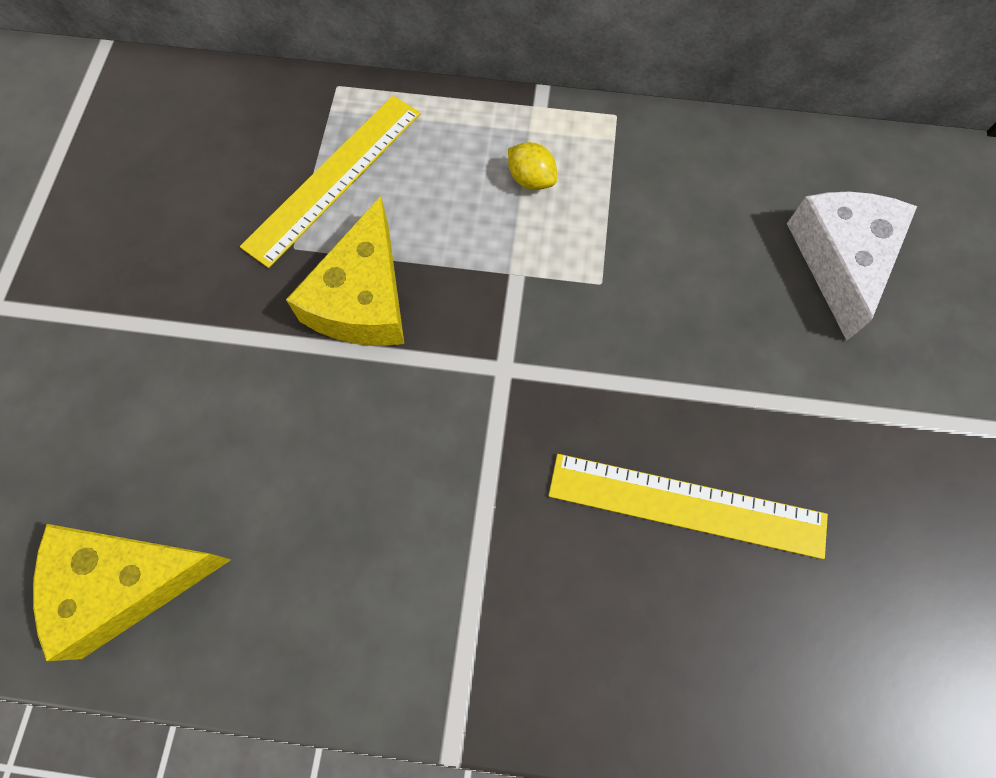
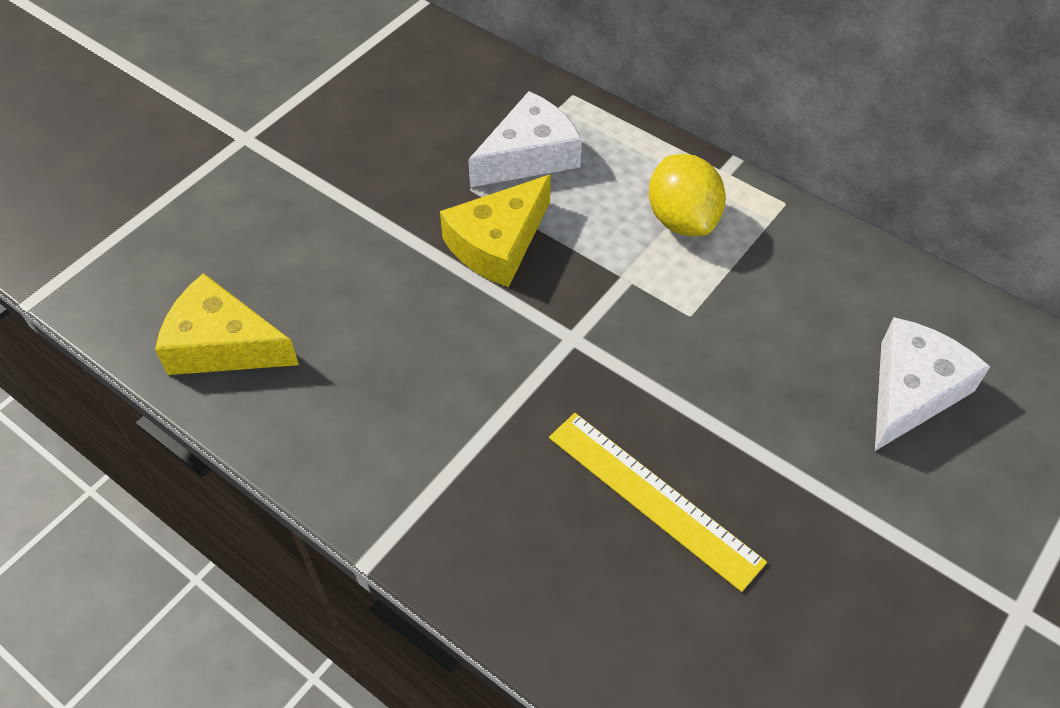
camera: 30 degrees right, 15 degrees down
(334, 178) = (529, 155): yellow ruler -> white cheese
(531, 179) = (682, 219): yellow lemon -> yellow lemon, size x1.91

